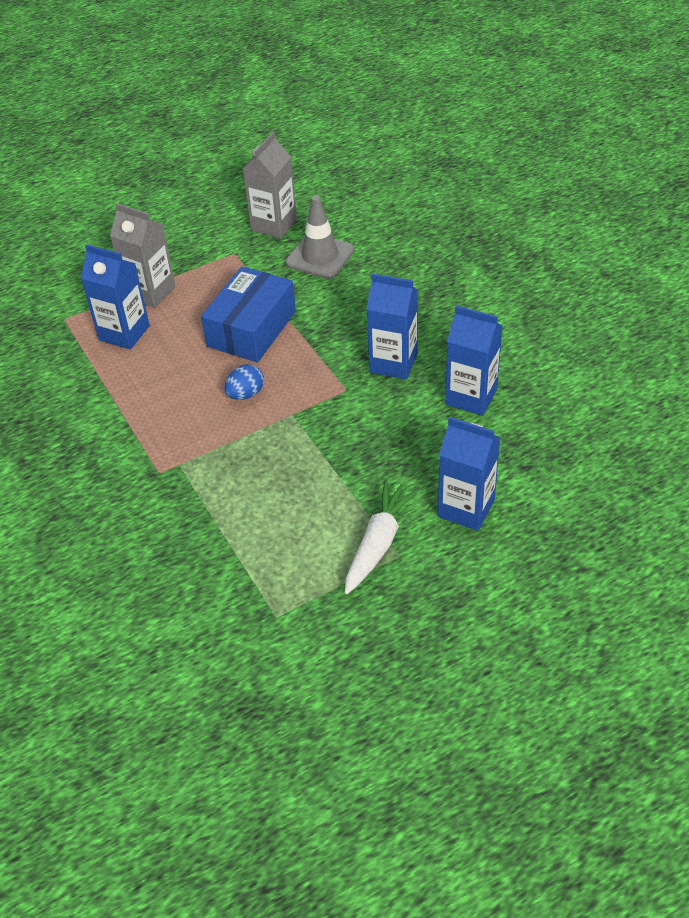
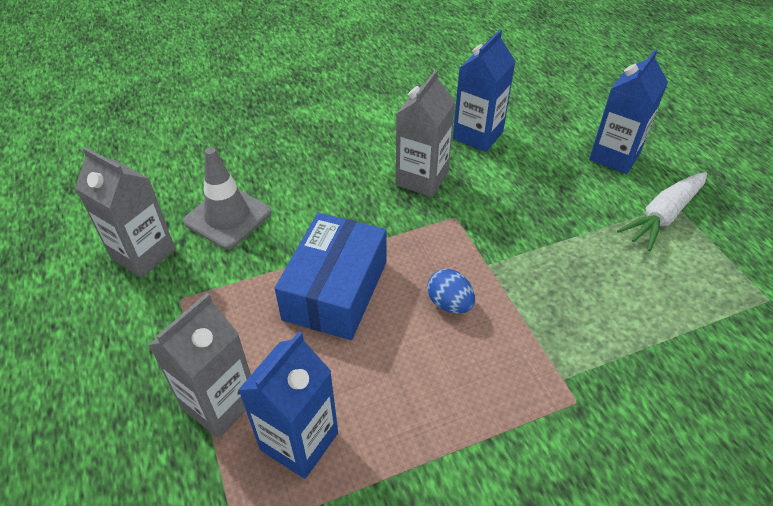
camera: 85 degrees left, 0 degrees up
(251, 329) = (335, 290): blue box -> blue box turned 75 degrees clockwise
(378, 543) = (663, 216): white carrot -> white carrot turned 75 degrees counterclockwise
(393, 363) = (422, 179): blue carton -> grey carton

